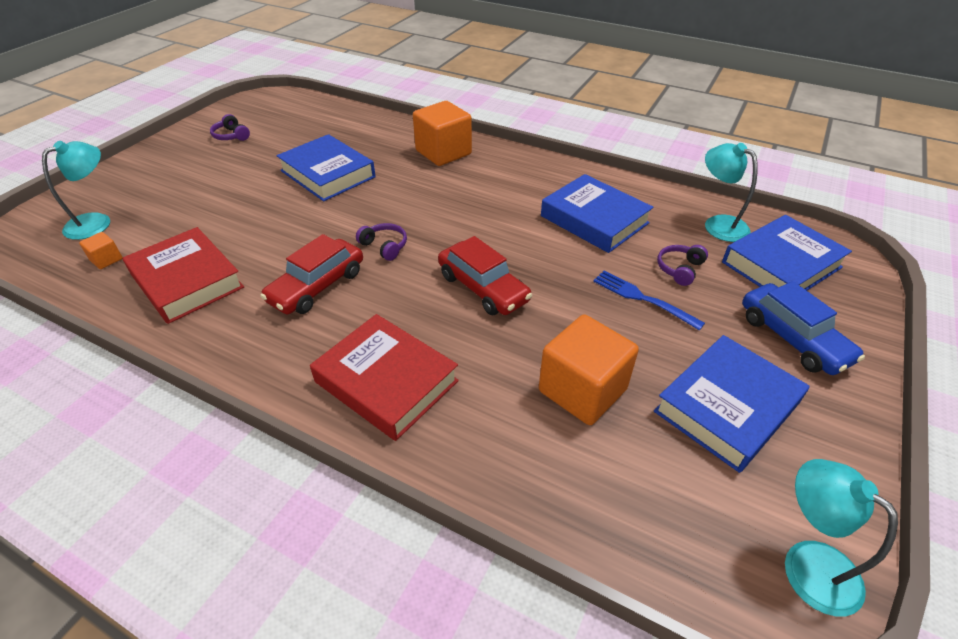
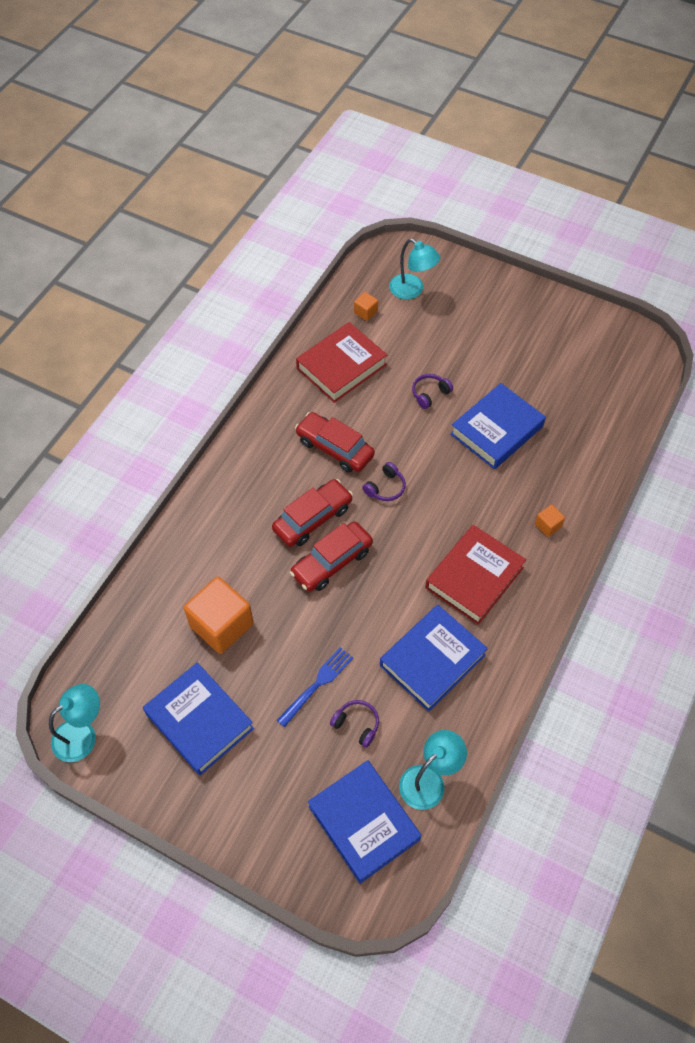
camera: 90 degrees right, 15 degrees up
(231, 136) = (559, 341): purple headphones -> purple headphones (430, 394)
(386, 381) = (237, 503): red book -> red book (474, 577)
(420, 305) = (313, 518): none -> red car
(443, 152) = (548, 525): orange cube -> orange cube, size x0.45
(792, 338) = (265, 796): blue car -> none

